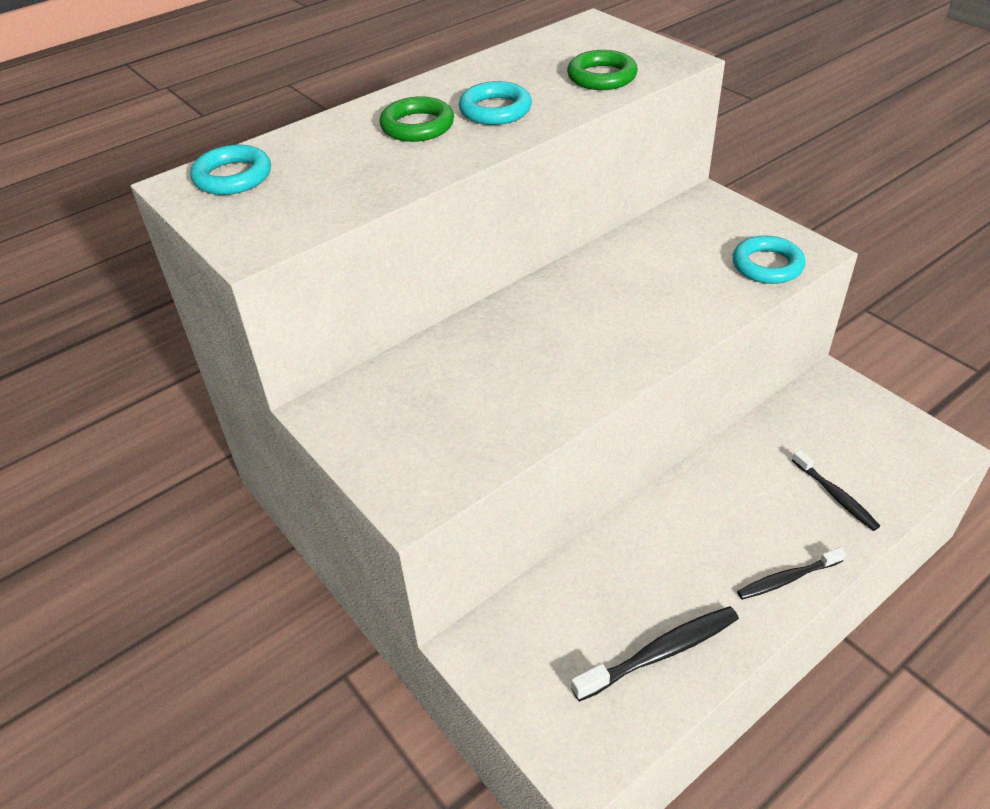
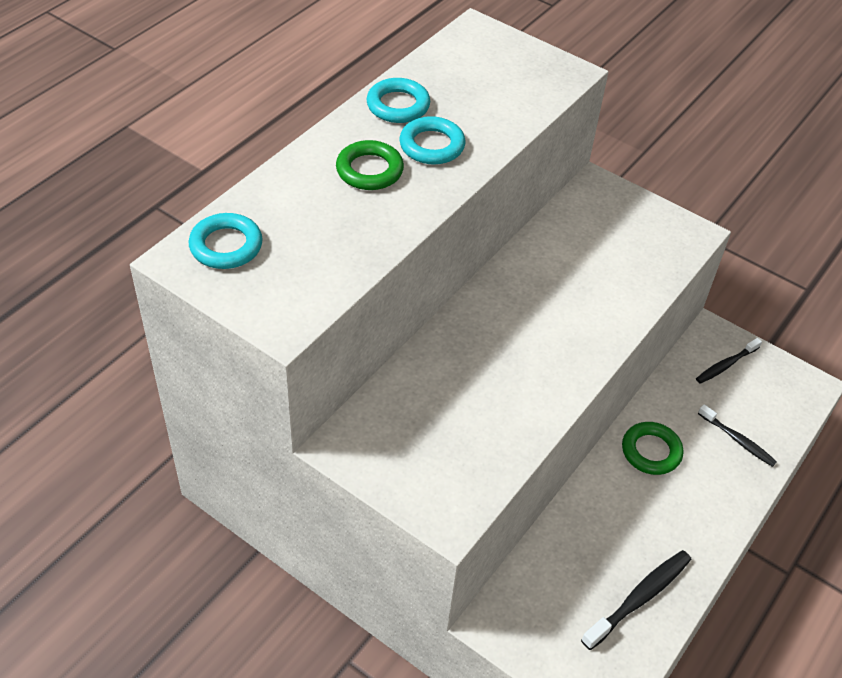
camera: 20 degrees left, 5 degrees up
(602, 77) = (510, 98): green ring -> green ring (651, 451)
(767, 265) = (663, 252): turquoise ring -> turquoise ring (398, 105)
(787, 579) = (718, 518): black toothbrush -> black toothbrush (726, 365)

